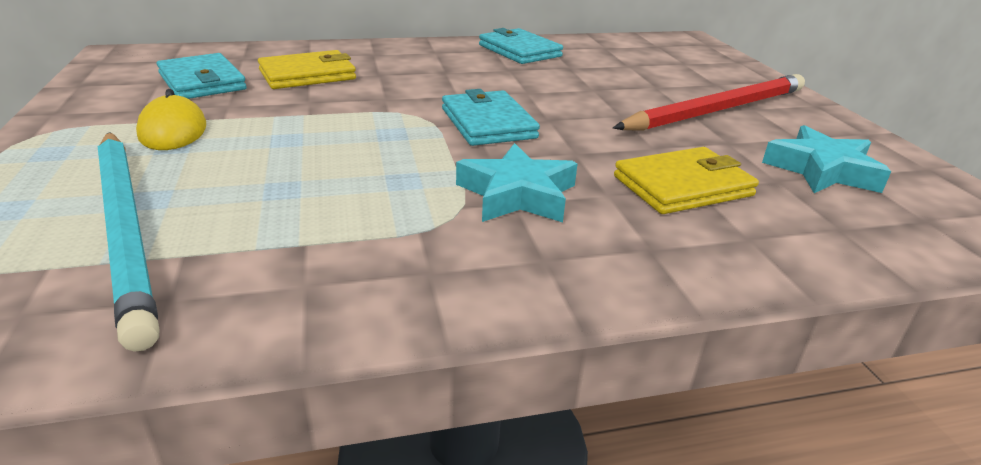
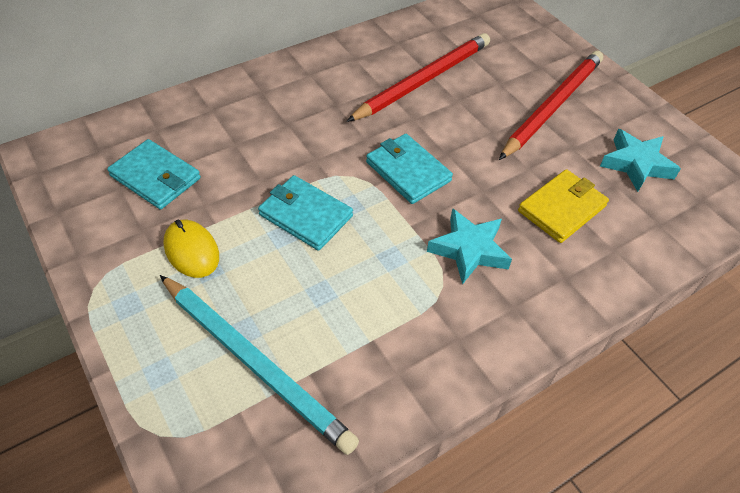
camera: 20 degrees left, 20 degrees up
(308, 75) = (232, 142): yellow wallet -> none
(519, 51) = (375, 53): turquoise wallet -> turquoise wallet (305, 215)
(561, 72) = (423, 80): none -> red pencil

